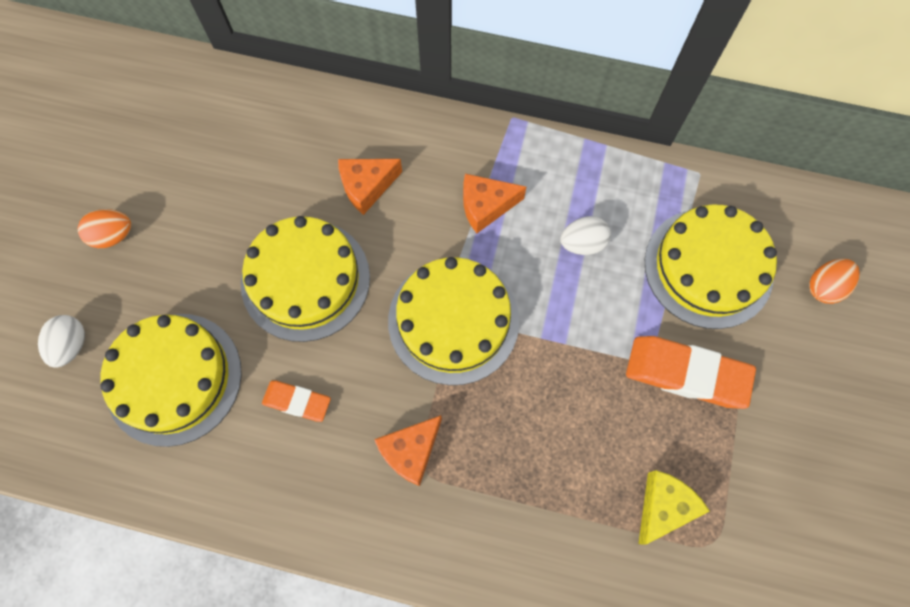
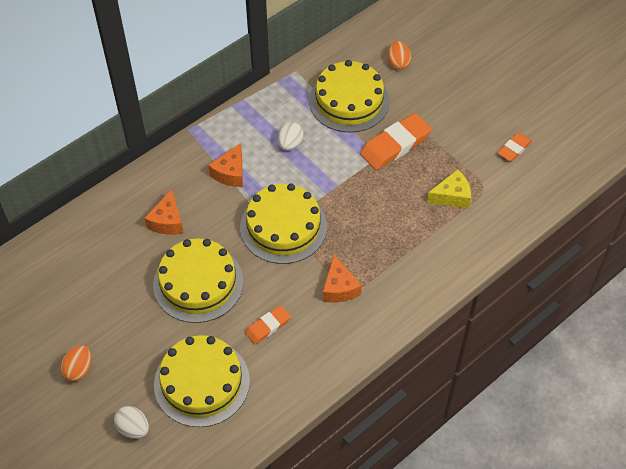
camera: 55 degrees left, 15 degrees down
(663, 506) = (452, 196): yellow cheese -> yellow cheese turned 90 degrees clockwise
(816, 545) = (514, 149): none -> orange eraser

